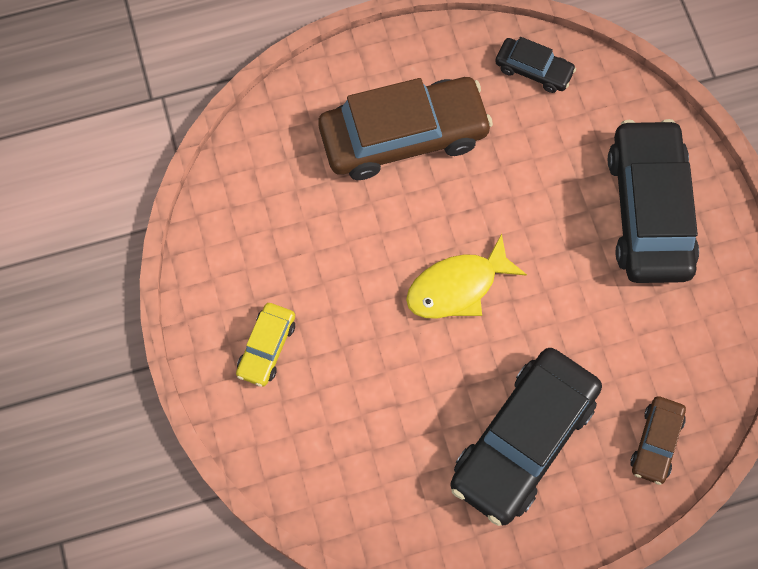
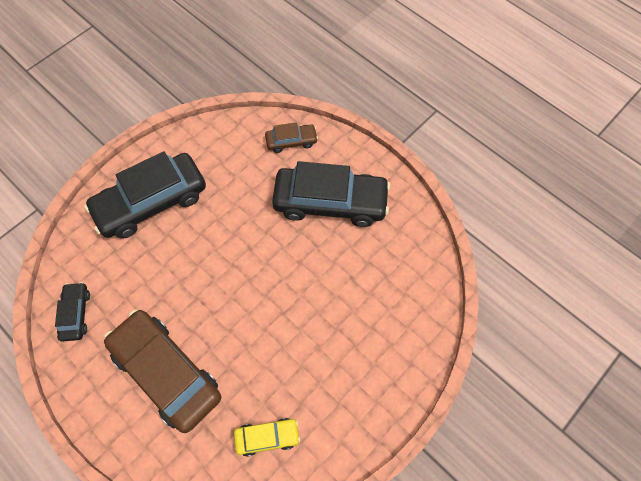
camera: 120 degrees left, 5 degrees down
(267, 347) = (364, 375): yellow car -> yellow car (267, 437)
(457, 286) = (258, 282): yellow fish -> none

